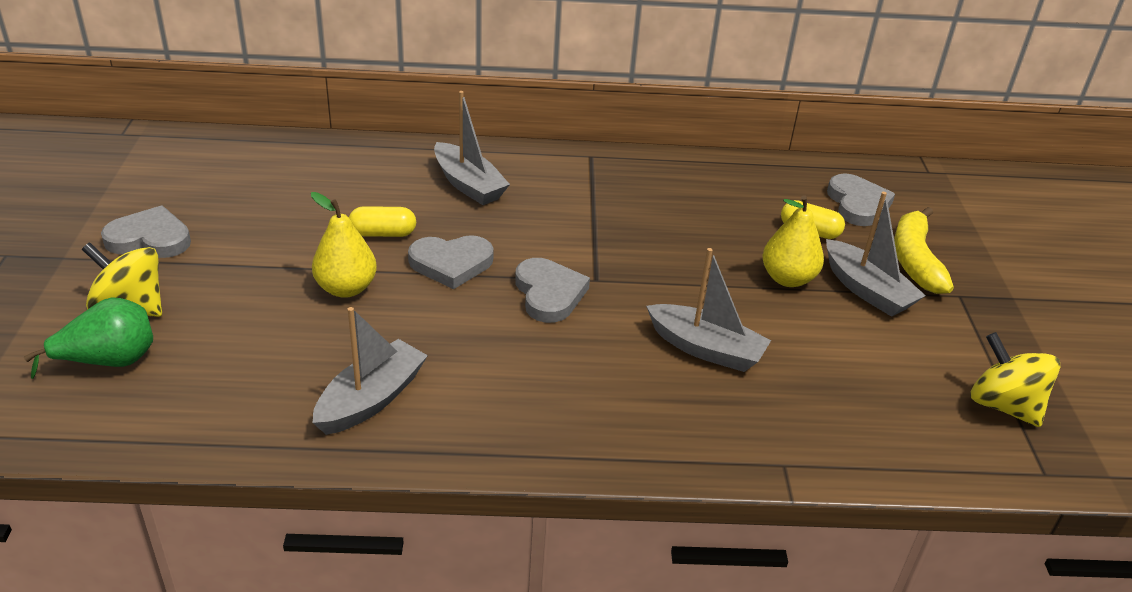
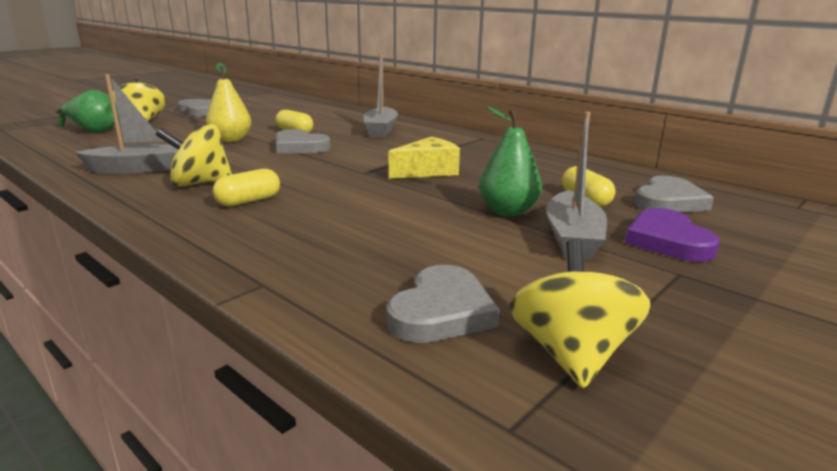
camera: 45 degrees right, 15 degrees down
(489, 383) = (200, 183): none -> yellow spinning top
(549, 294) = (321, 168): grey heart -> grey heart (441, 311)
(588, 382) = (248, 201): none -> yellow capsule
(644, 248) = (427, 171): none -> yellow cheese
(706, 349) = (358, 216): grey boat -> none
(787, 278) = (508, 211): yellow pear -> green pear
(915, 260) = (667, 240): yellow banana -> purple heart

